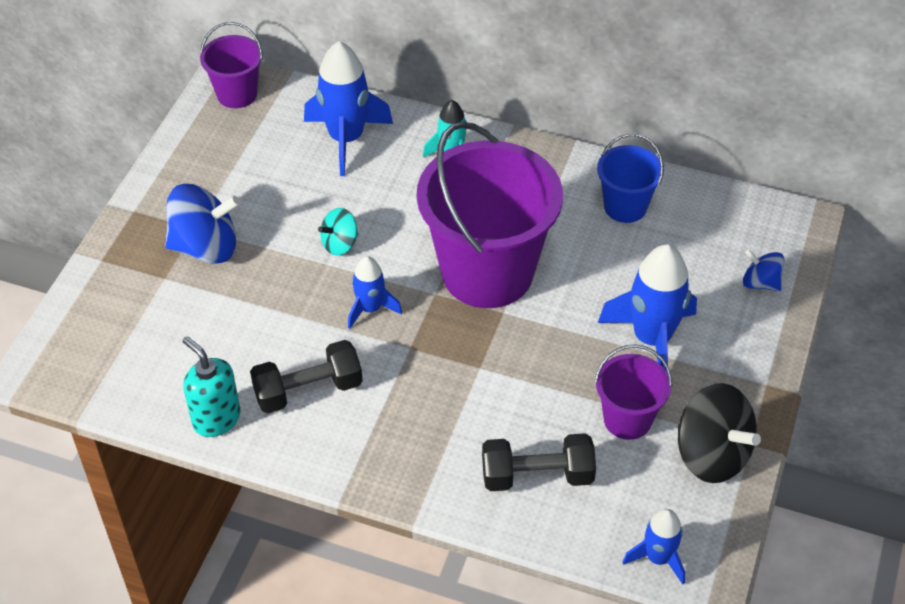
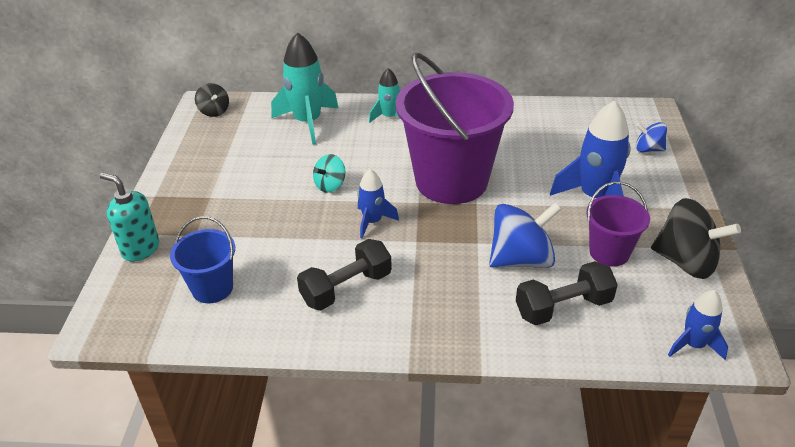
camera: 15 degrees left, 10 degrees down
(205, 247) = (222, 208): blue spinning top -> blue spinning top (521, 259)
(216, 419) = (275, 327): turquoise soap dispenser -> turquoise soap dispenser (140, 249)
(237, 94) = (214, 111): purple bucket -> black spinning top
(346, 139) = (308, 122): blue rocket -> turquoise rocket
(625, 206) = (528, 124): blue bucket -> blue bucket (212, 288)

